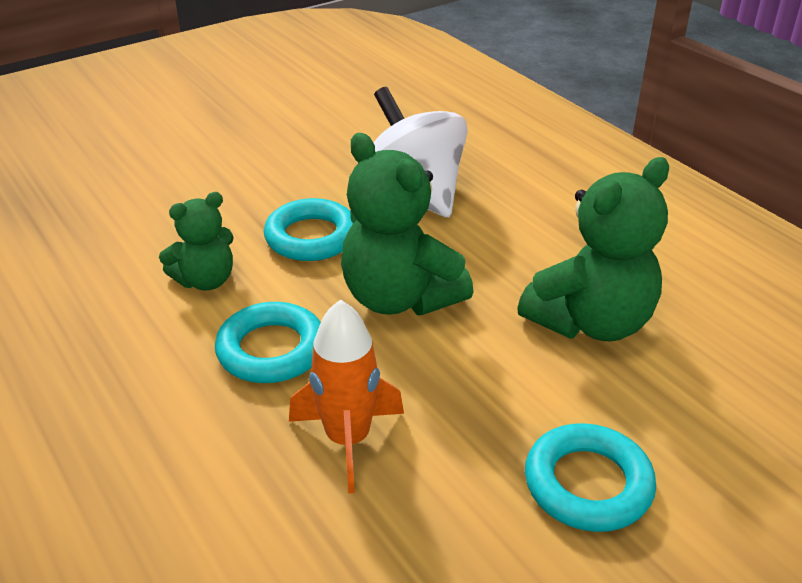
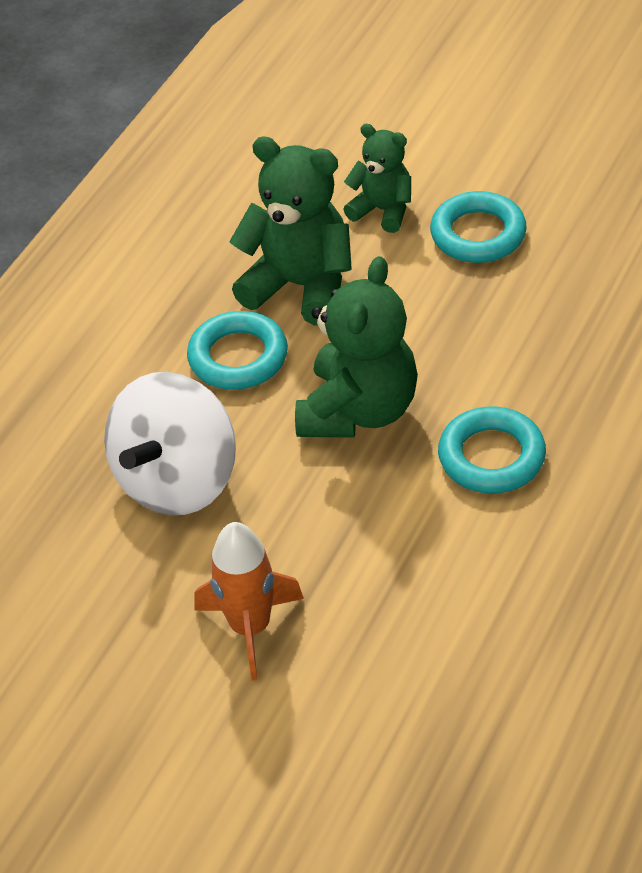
camera: 115 degrees left, 10 degrees up
(205, 280) = (442, 560): green teddy bear -> green teddy bear (383, 210)
(311, 237) = (313, 521): turquoise ring -> turquoise ring (238, 357)
(348, 440) = (543, 362): orange rocket -> orange rocket (250, 628)

